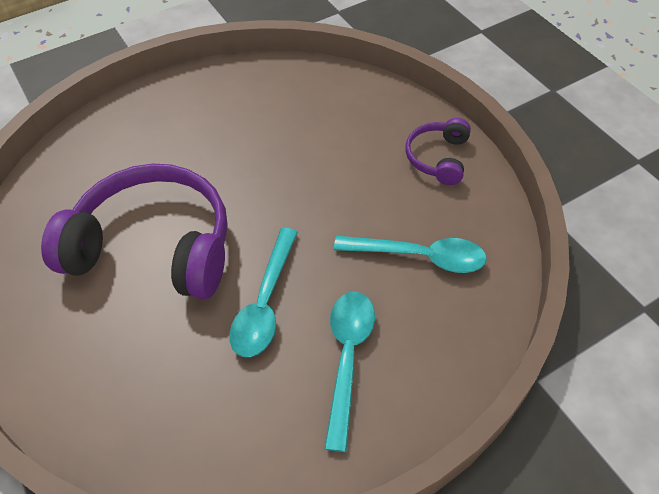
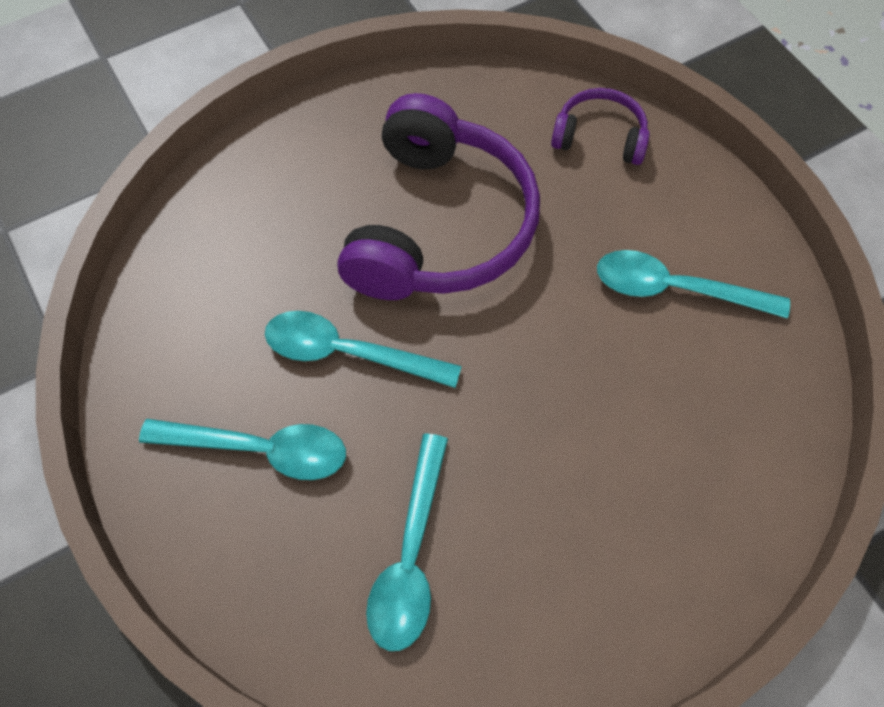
camera: 90 degrees right, 10 degrees up
(226, 118) = (675, 289): none -> turquoise spoon
(438, 158) = (610, 607): purple headphones -> purple headphones (599, 137)

